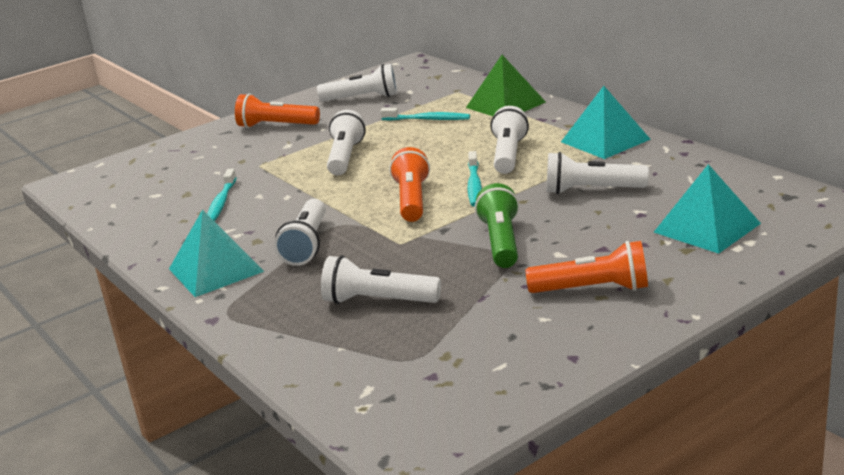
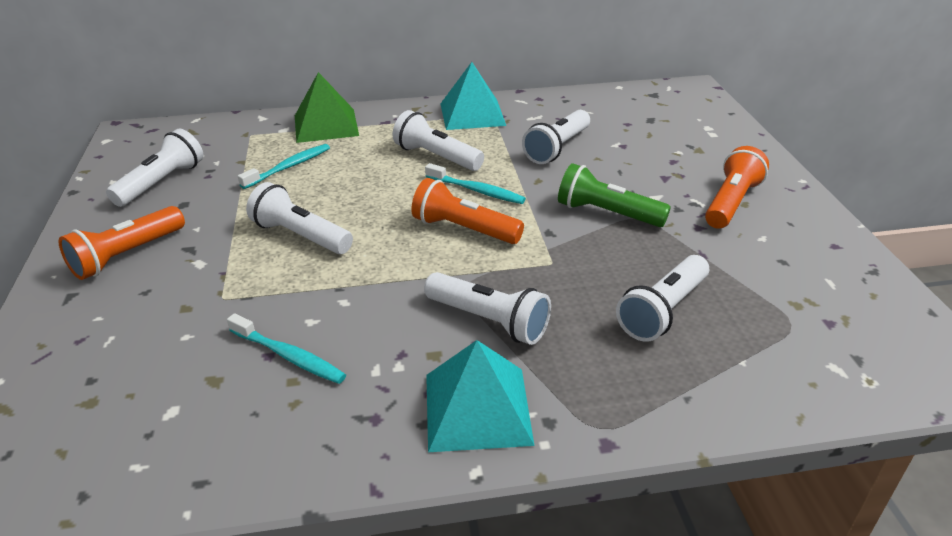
camera: 65 degrees left, 10 degrees up
(707, 228) = (672, 132): turquoise pyramid -> none

